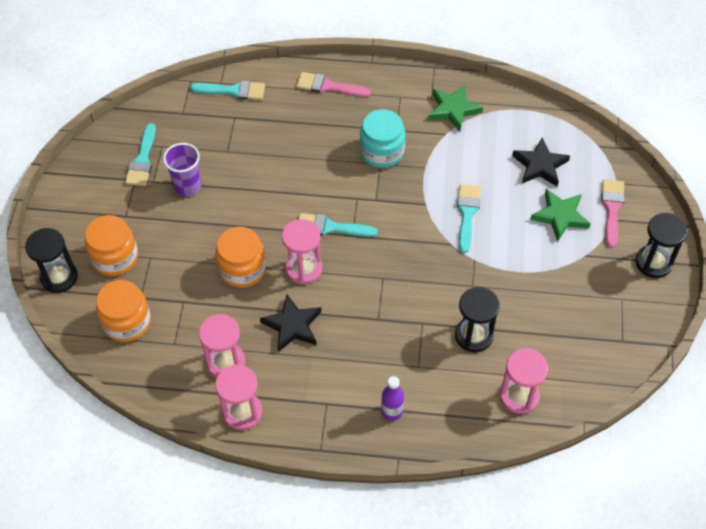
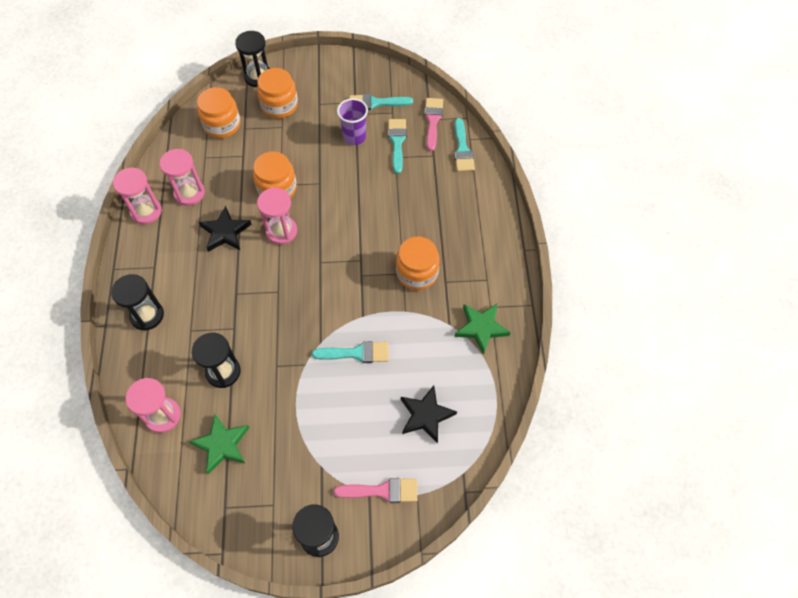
camera: 80 degrees right, 5 degrees up
(328, 86) = (485, 219): pink brush -> pink brush (433, 121)
(331, 227) = (326, 245): turquoise brush -> turquoise brush (397, 142)
(382, 151) = (417, 273): turquoise jar -> orange jar
(392, 411) = (147, 315): purple bottle -> black hourglass
(560, 216) = (365, 439): green star -> green star (222, 444)

